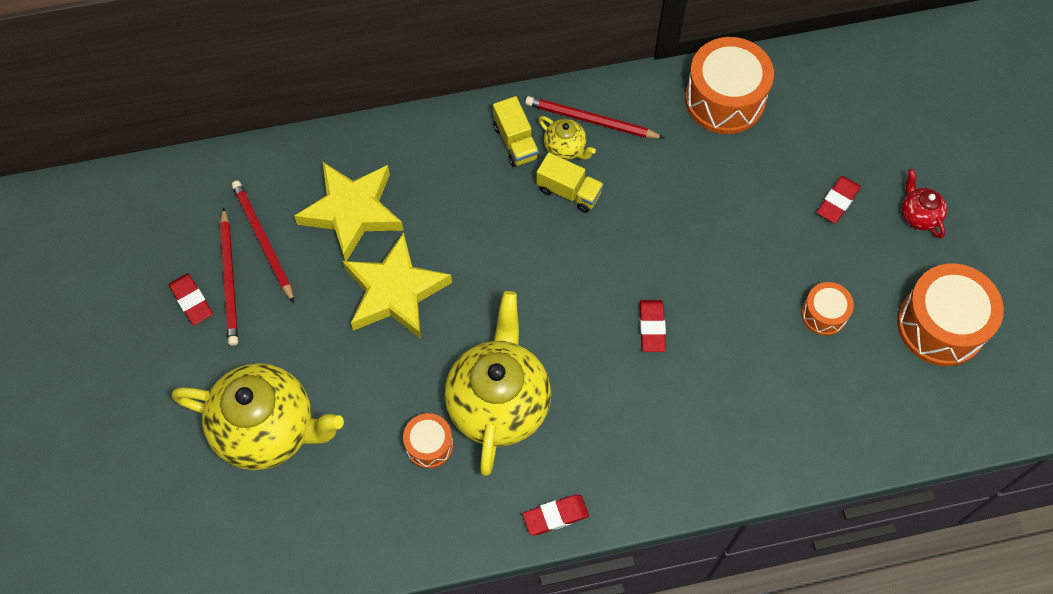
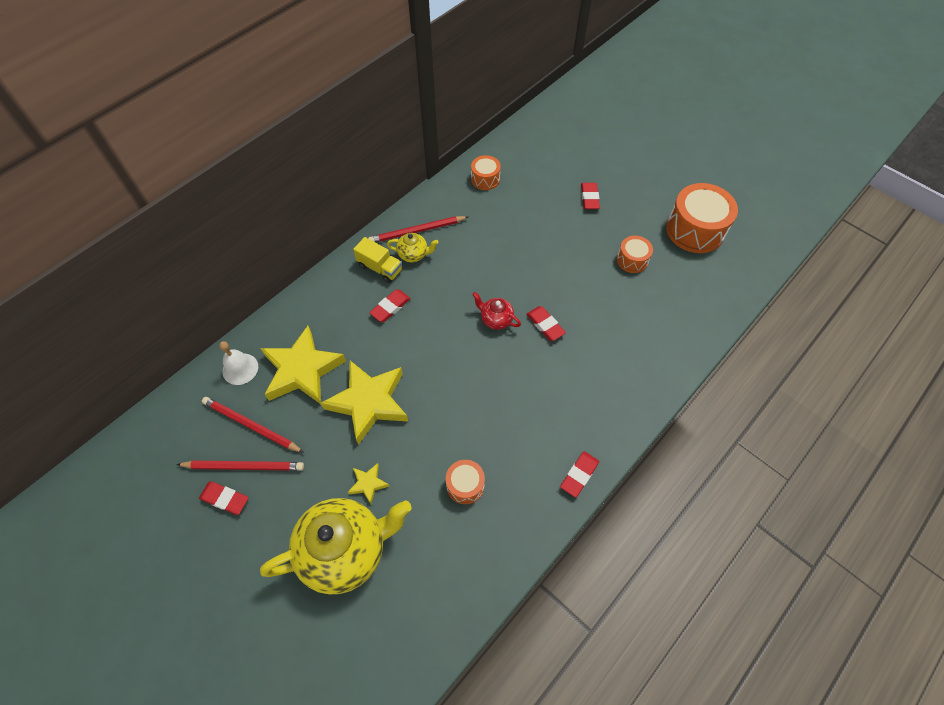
camera: 35 degrees left, 5 degrees down
(230, 279) = (244, 466): red pencil -> red pencil turned 45 degrees counterclockwise
(291, 170) = (240, 369): none -> white bell
(335, 377) = (368, 483): none -> yellow star
(493, 197) = (390, 307): none -> red eraser
(499, 403) = (489, 428): yellow teapot -> none
(569, 191) = (435, 277): yellow truck -> none
(724, 99) = (485, 179): orange drum -> orange drum, size x0.53
(918, 215) = (636, 181): red teapot -> red teapot (496, 319)

